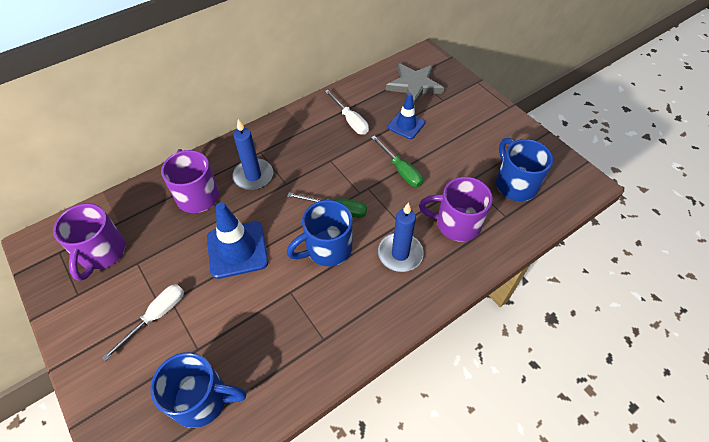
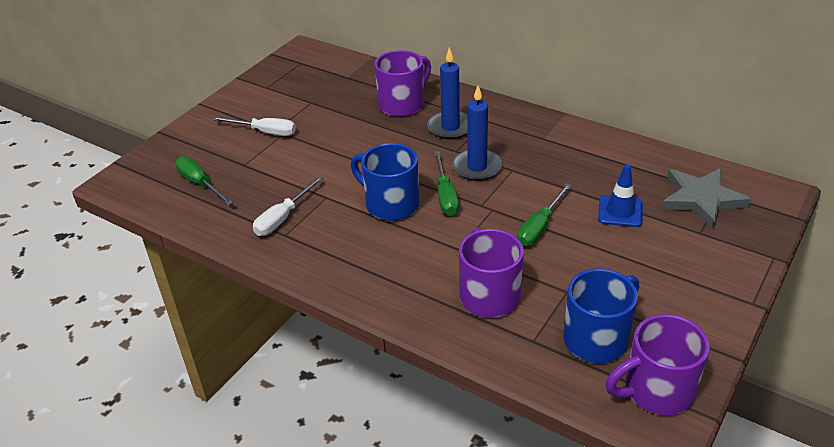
camera: 70 degrees right, 15 degrees down
(102, 253) = (310, 82): purple mug -> purple mug (656, 391)
(202, 399) = (200, 184): blue mug -> green screwdriver
(237, 250) = (355, 149): blue traffic cone -> none
(350, 120) = (586, 165): white screwdriver -> white screwdriver (283, 218)
(400, 254) = (415, 259): blue candle -> blue candle (477, 167)

